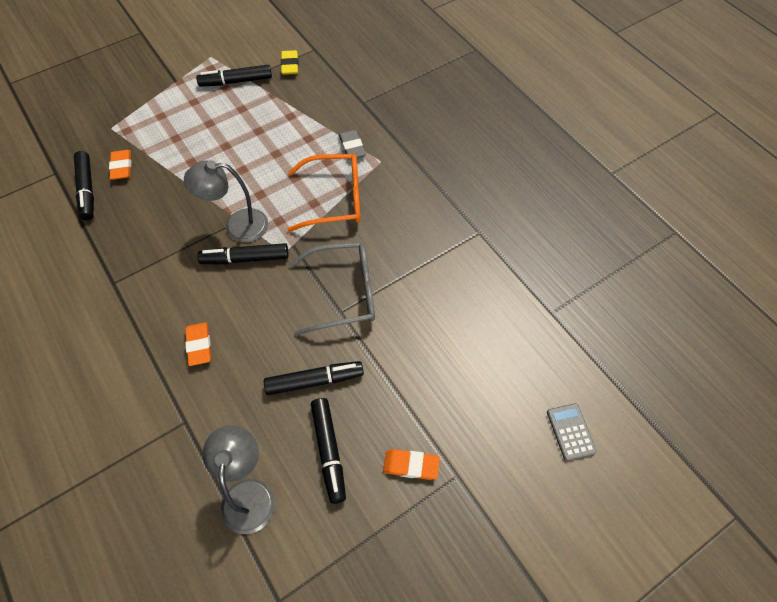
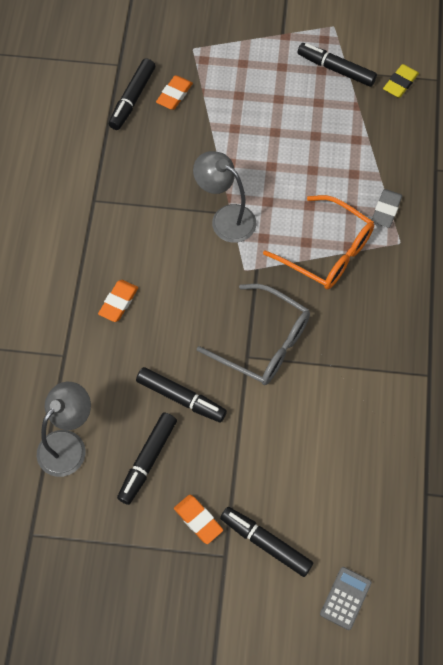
camera: 40 degrees right, 5 degrees up
(245, 259) = (209, 253): black marker -> black marker (265, 543)

